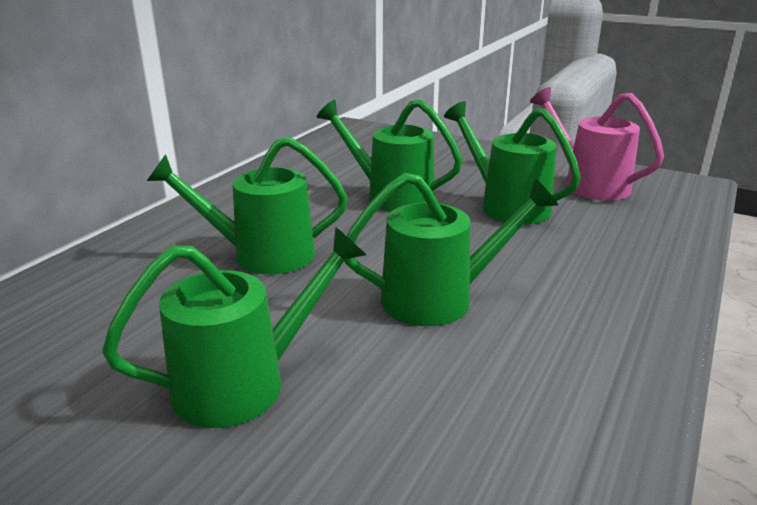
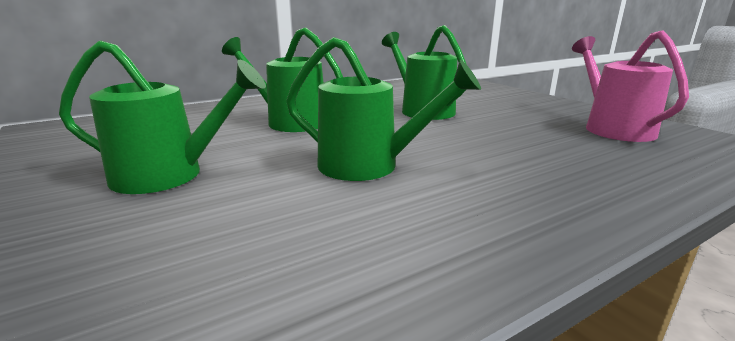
camera: 30 degrees right, 5 degrees down
(506, 205) = (510, 128): green watering can -> none

